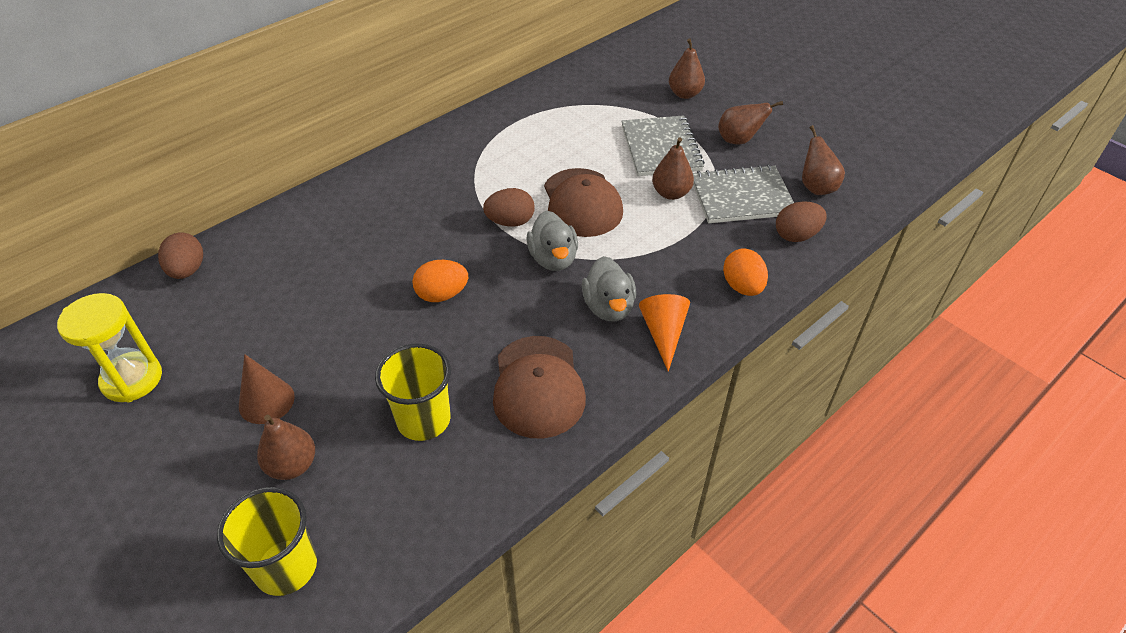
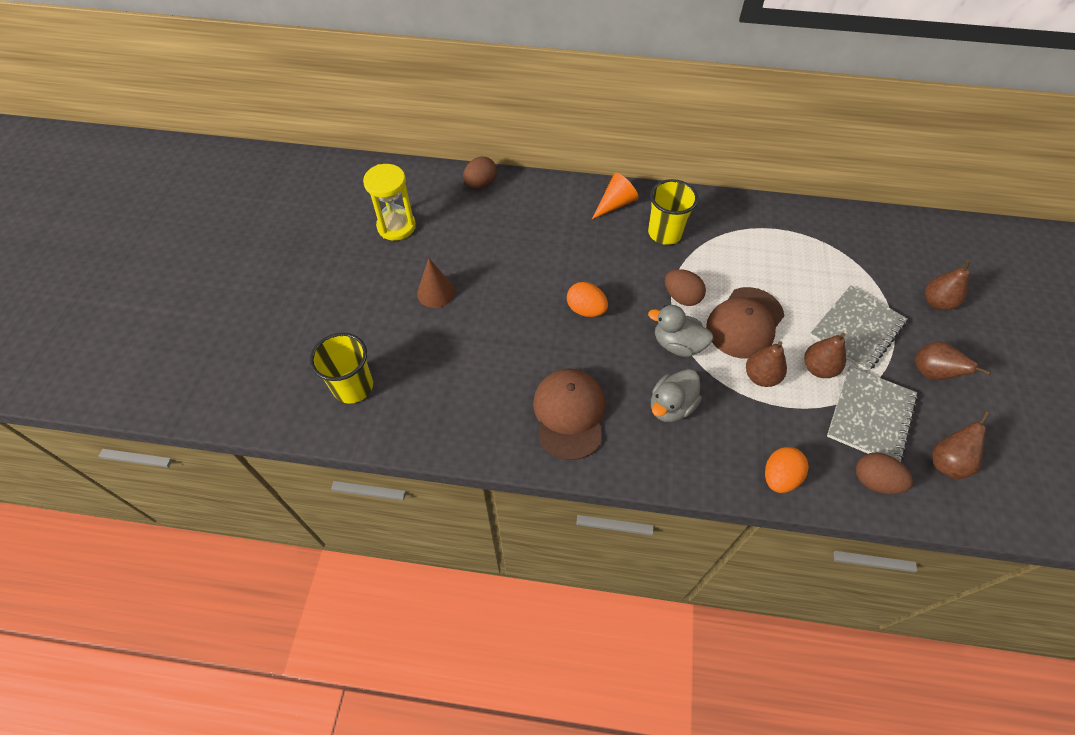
camera: 50 degrees right, 10 degrees up
(292, 465) = (409, 338): brown pear -> brown pear (761, 376)
(423, 419) = (491, 374): yellow cup -> yellow cup (665, 233)
(538, 386) = (569, 414): brown cap -> brown cap turned 135 degrees clockwise
(553, 259) = (677, 344): grey duck -> grey duck turned 75 degrees clockwise
(663, 333) = (683, 455): orange cone -> orange cone (615, 204)
(741, 197) = (870, 416): grey notebook -> grey notebook turned 75 degrees clockwise

